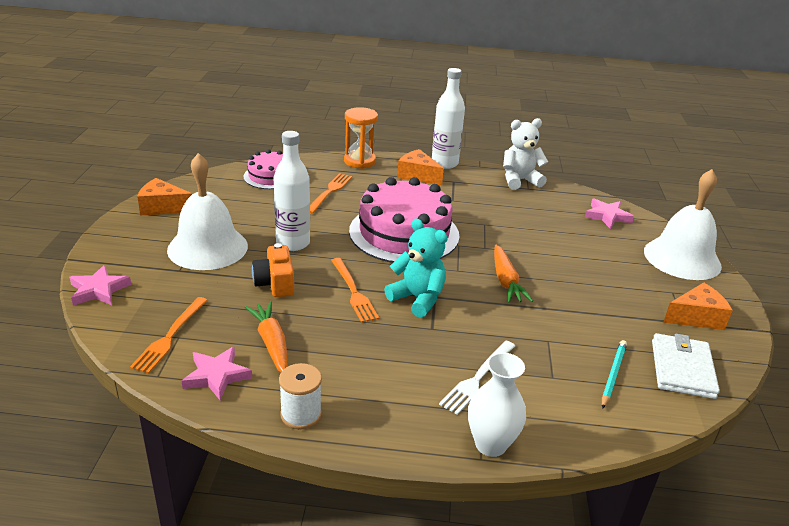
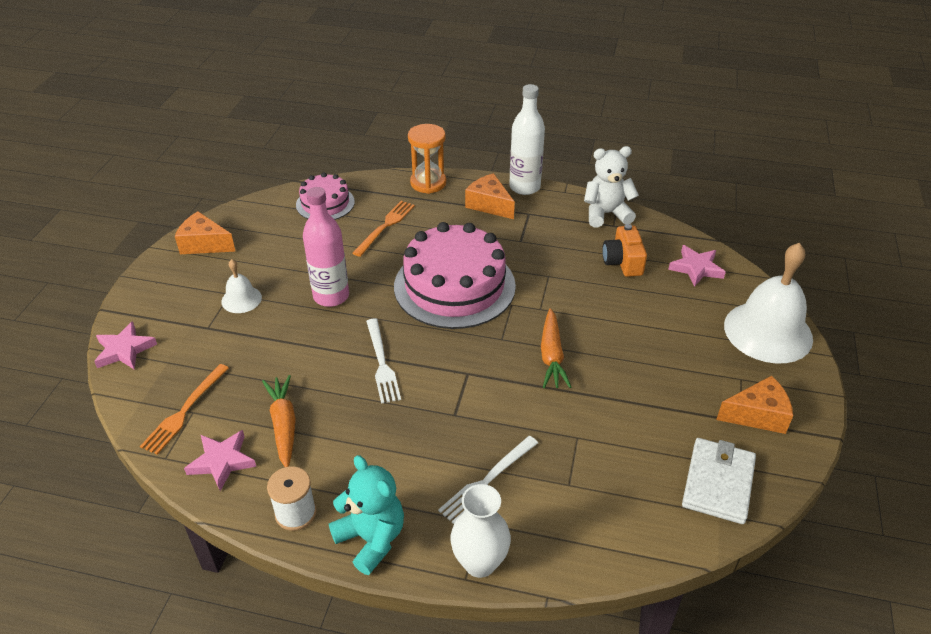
camera: 10 degrees right, 10 degrees up
(207, 247) = (241, 299): white bell -> white bell, size x0.48
(275, 283) = (302, 348): orange camera -> orange camera (623, 262)
(293, 243) = (331, 296): white bottle -> pink bottle
(353, 292) = (382, 363): orange fork -> white fork
(417, 299) = (448, 375): turquoise teddy bear -> turquoise teddy bear (371, 539)
(613, 375) = (636, 486): turquoise pencil -> none

